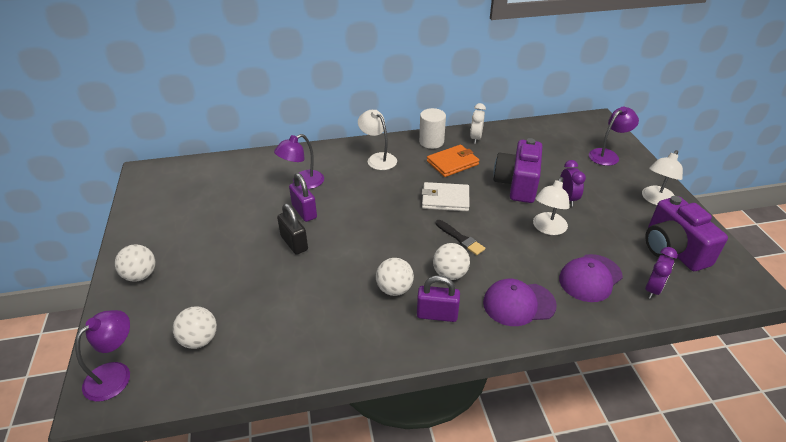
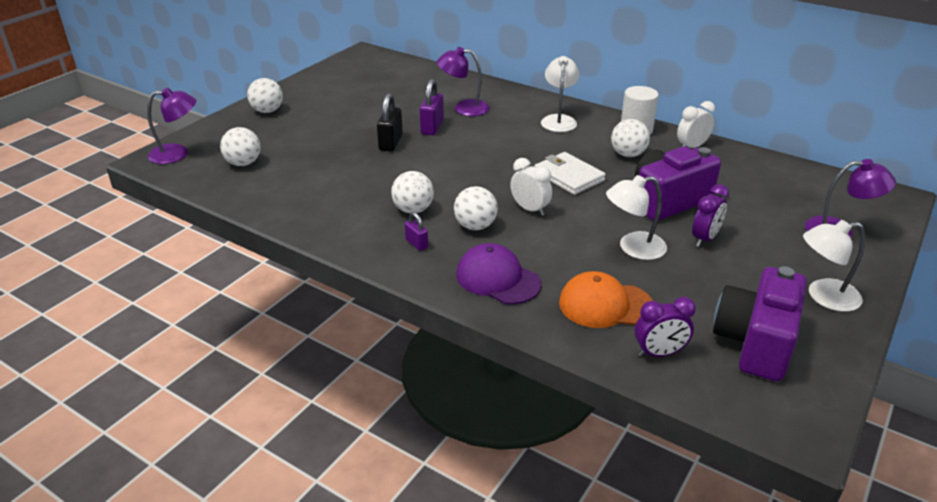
camera: 45 degrees right, 5 degrees down
(437, 314) = (416, 244): purple padlock -> purple padlock, size x0.58
(452, 163) = (628, 154): orange wallet -> white ball
(460, 238) = (530, 209): black brush -> white clock
(590, 278) = (605, 305): purple cap -> orange cap

